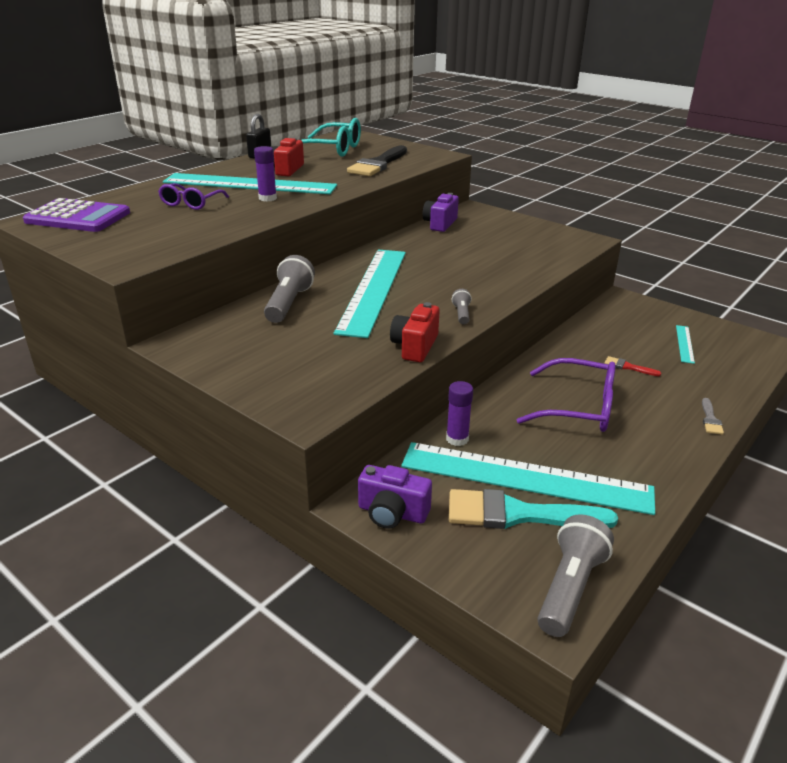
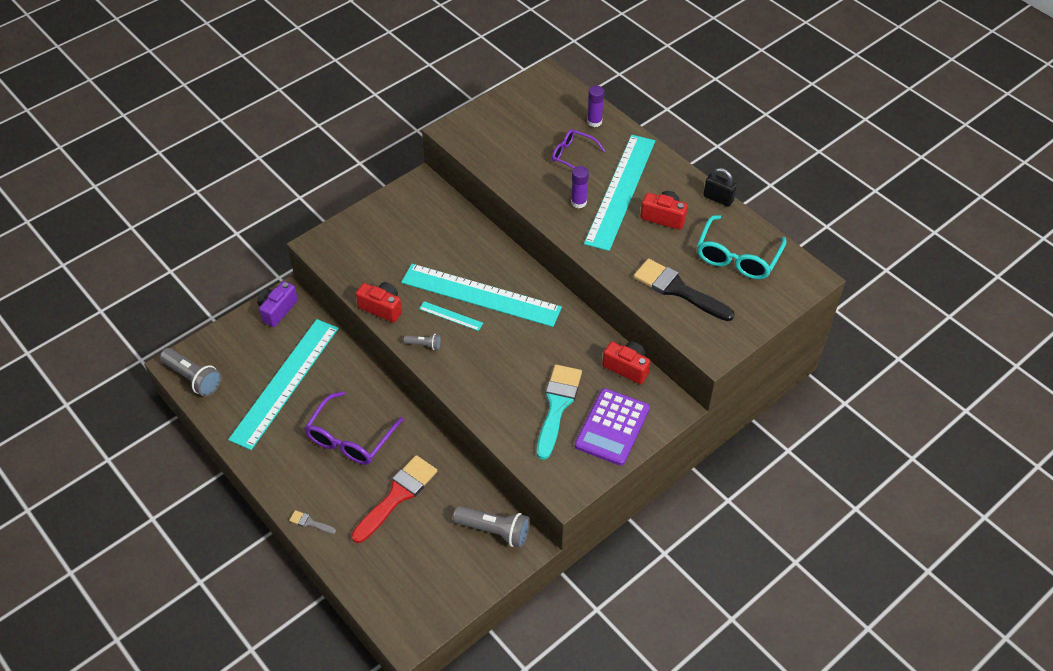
camera: 100 degrees right, 20 degrees up
(78, 217) = (550, 97): purple calculator -> purple calculator (612, 427)
(289, 303) = (467, 242): grey flashlight -> grey flashlight (494, 531)
(440, 224) = (627, 367): purple camera -> red camera
(457, 439) = (336, 354): purple glue stick -> purple glue stick (594, 122)
(518, 514) = (254, 370): turquoise brush -> turquoise brush (557, 406)
(628, 367) = (397, 496): red brush -> red brush, size x2.29
(684, 344) = (424, 560): turquoise ruler -> turquoise ruler (451, 316)

